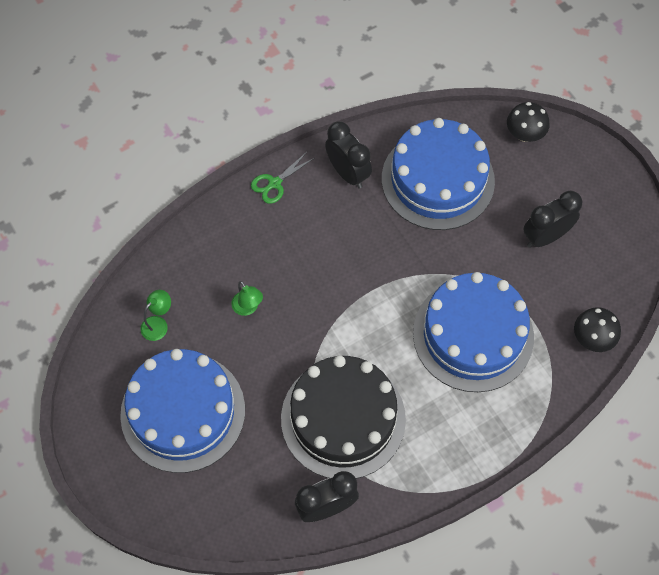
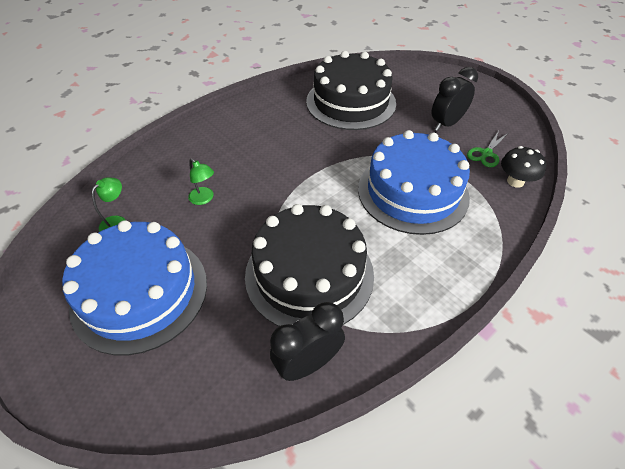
camera: 10 degrees left, 15 degrees down
(275, 183) = (221, 117): green scissors -> green scissors (486, 153)
(348, 173) = (279, 106): black clock -> none
(438, 180) = (351, 102): blue cake -> black cake
(524, 134) = (406, 73): black mushroom -> none

